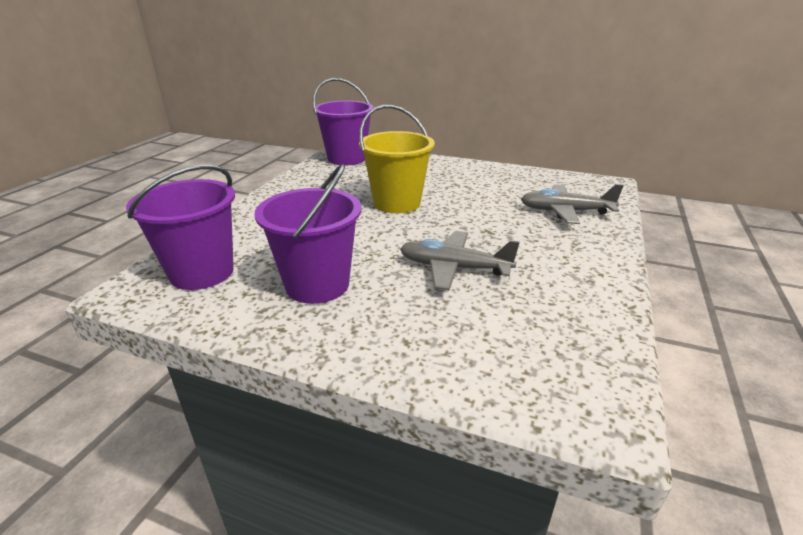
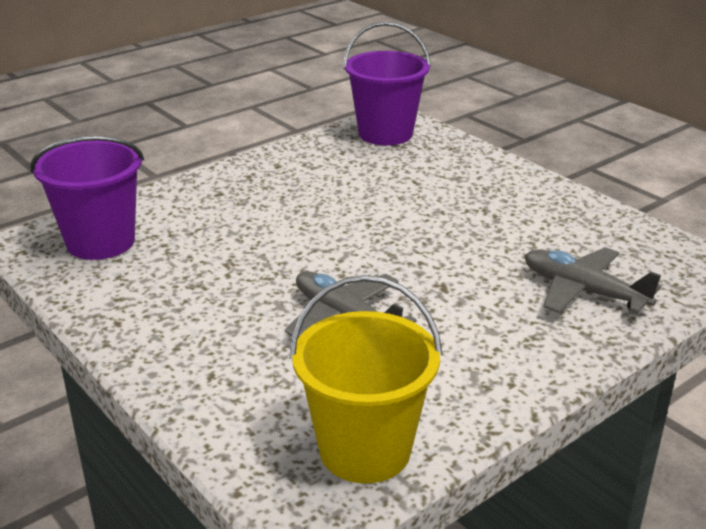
camera: 30 degrees right, 0 degrees up
(317, 284) = (189, 289): purple bucket -> none
(397, 203) = (376, 216): yellow bucket -> yellow bucket (365, 450)

